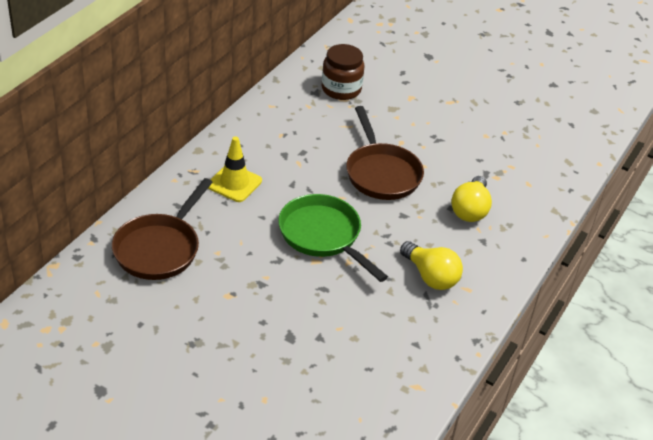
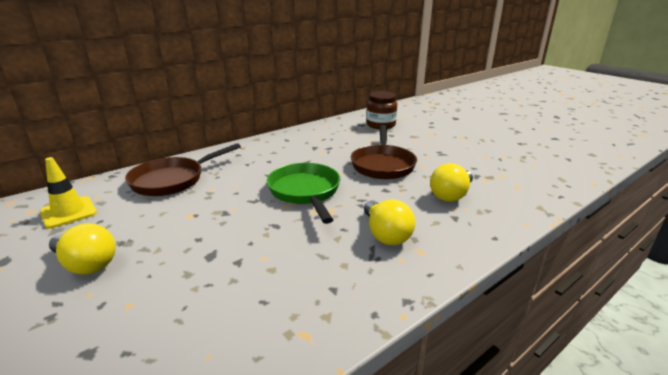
camera: 25 degrees right, 15 degrees down
(185, 373) = (86, 264): none -> yellow light bulb
(234, 183) = (264, 156): yellow traffic cone -> yellow traffic cone (69, 212)

